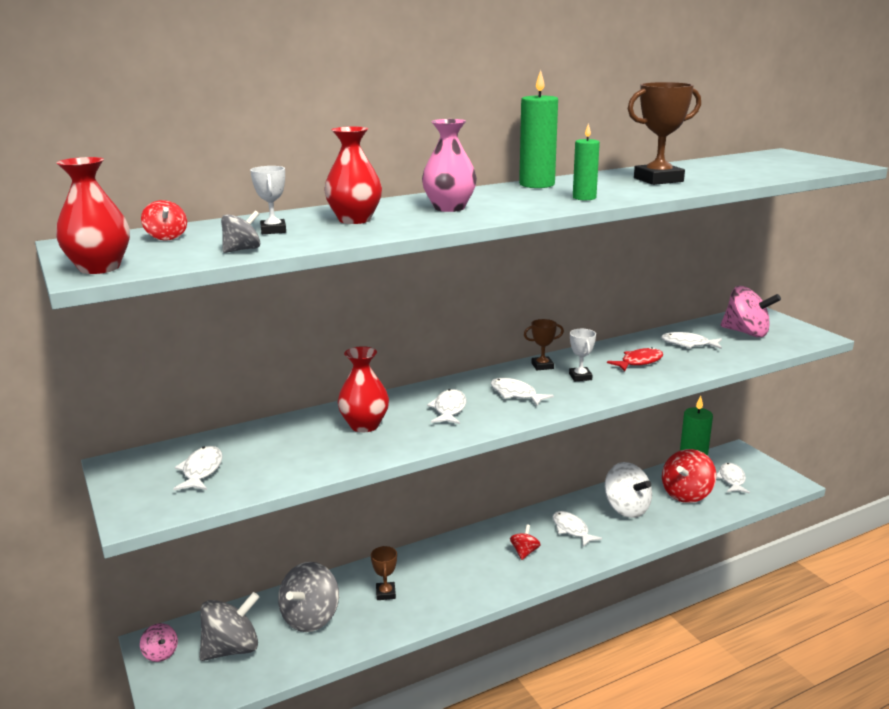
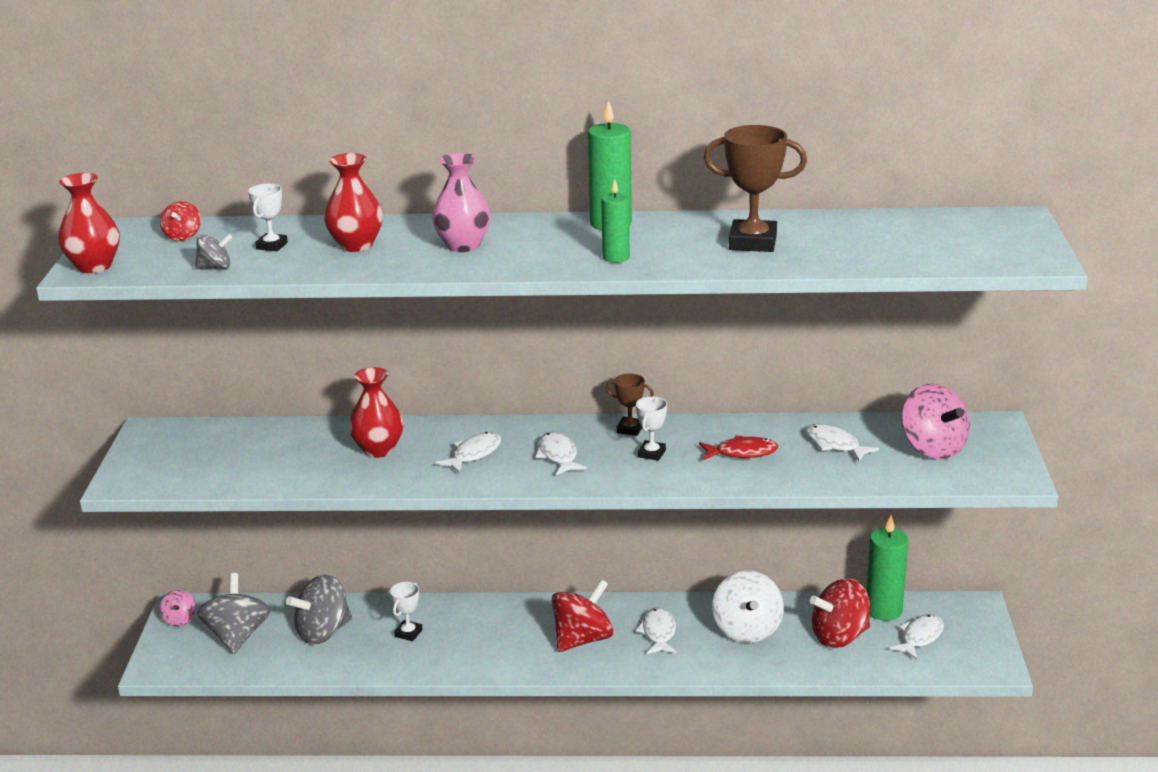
camera: 30 degrees right, 5 degrees up
(201, 471) = (203, 456): white fish -> none
(232, 649) = (237, 636): grey spinning top -> grey spinning top turned 90 degrees counterclockwise
(385, 593) = (408, 633): brown trophy -> white trophy
(524, 552) = (582, 639): red spinning top -> red spinning top, size x1.94

